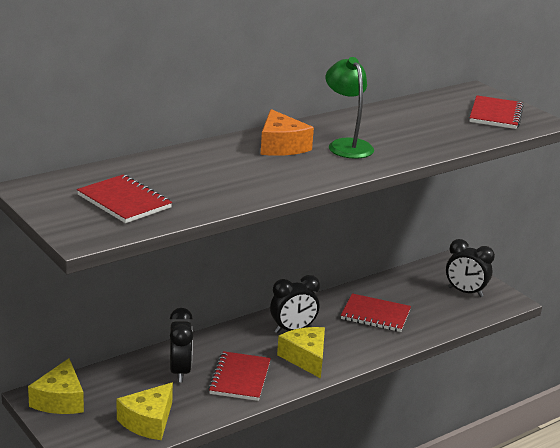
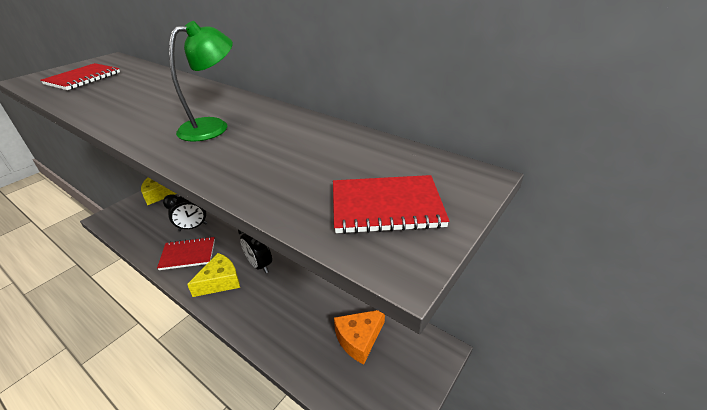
camera: 75 degrees right, 10 degrees up
(148, 421) = (136, 229): yellow cheese -> none
(281, 146) = (200, 103): orange cheese -> orange cheese (359, 339)
(375, 315) = (302, 310): red notebook -> none
(465, 292) = (382, 378): black clock -> none

